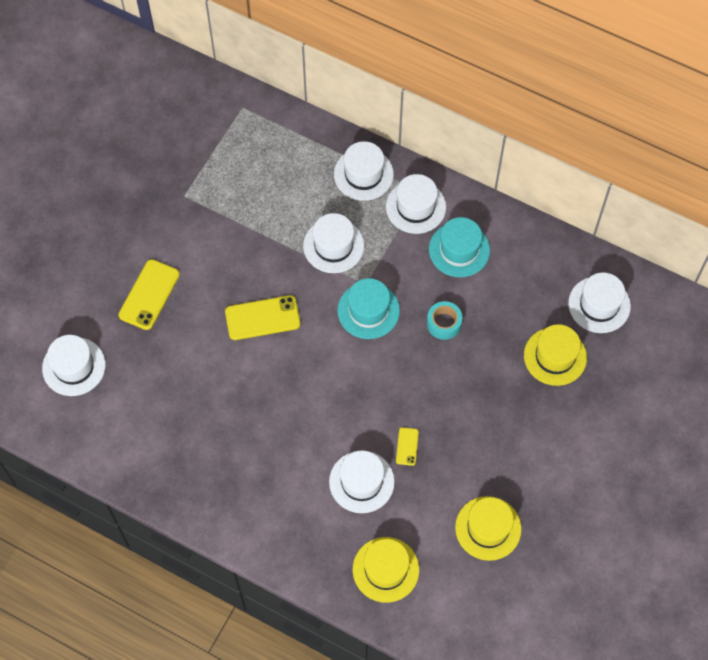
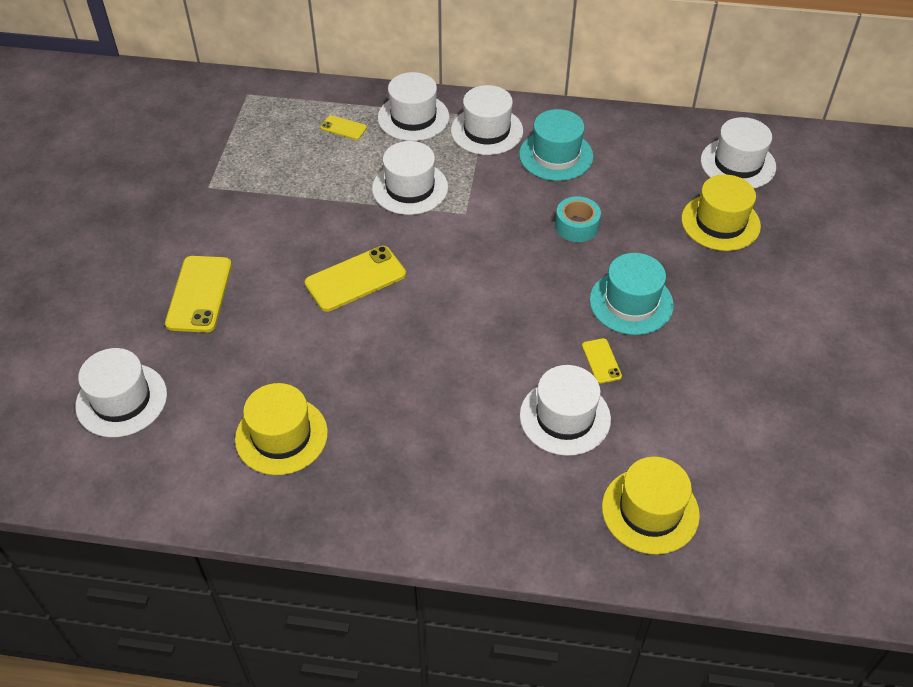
camera: 20 degrees left, 15 degrees down
(305, 168) = (343, 128): none -> yellow phone
(368, 310) = (481, 237): turquoise hat -> turquoise hat (631, 302)
(488, 528) = (751, 420): yellow hat -> yellow hat (281, 436)

